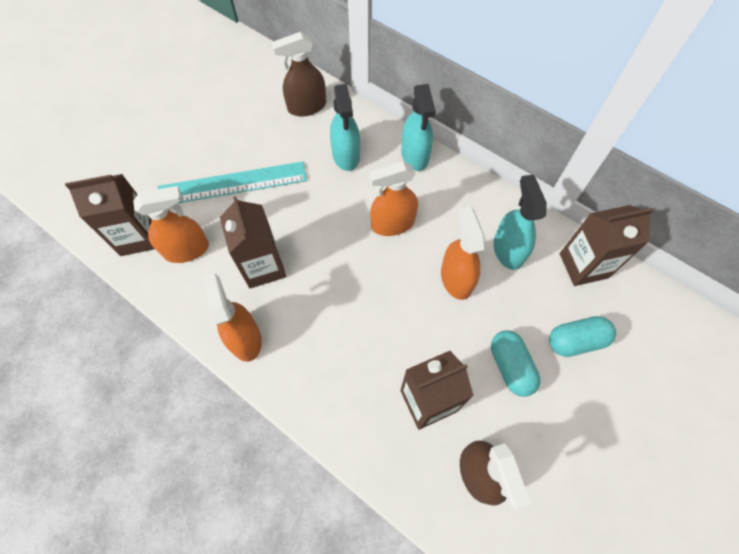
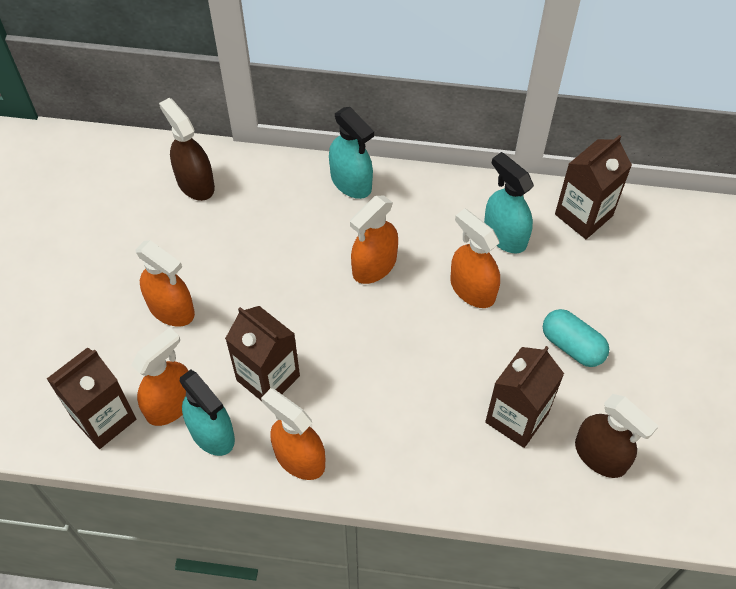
camera: 30 degrees left, 5 degrees down
(232, 184) = (171, 309): turquoise ruler -> orange spray bottle
(306, 107) = (195, 183): brown spray bottle -> brown spray bottle turned 105 degrees clockwise
(346, 155) = (277, 217): turquoise spray bottle -> turquoise spray bottle (212, 433)
(575, 341) = (616, 290): turquoise capsule -> none

